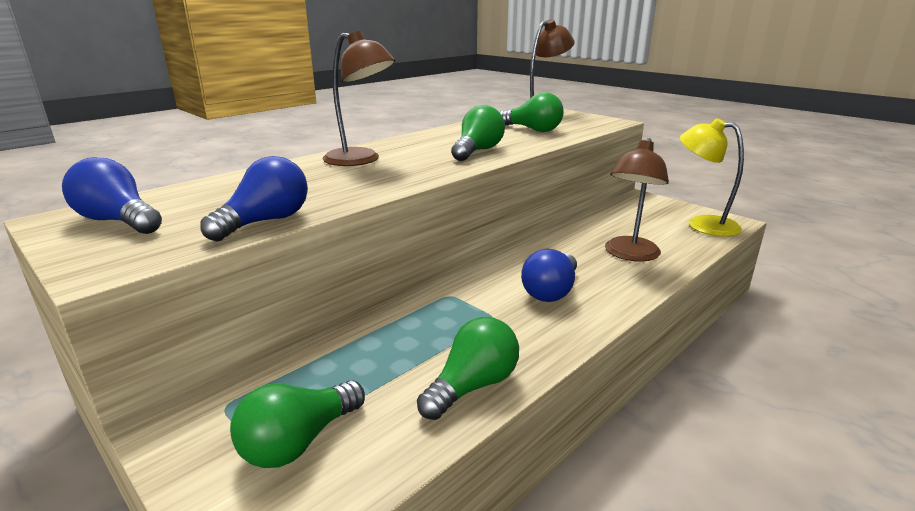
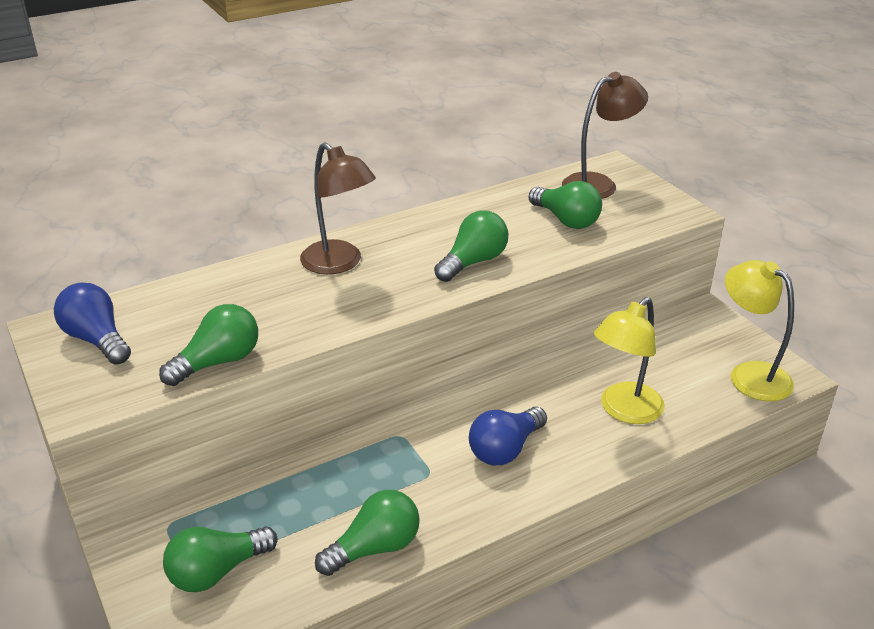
camera: 15 degrees right, 10 degrees up
(266, 221) = (218, 362): blue light bulb -> green light bulb
(629, 255) = (624, 411): brown lamp -> yellow lamp

